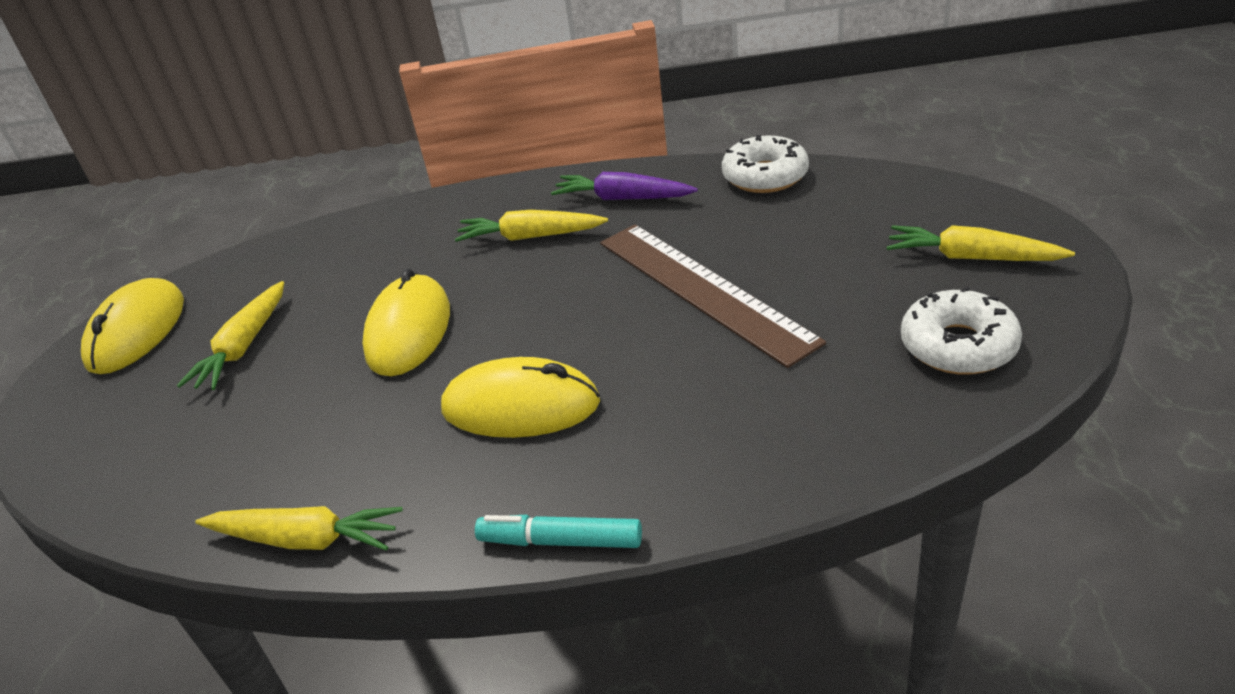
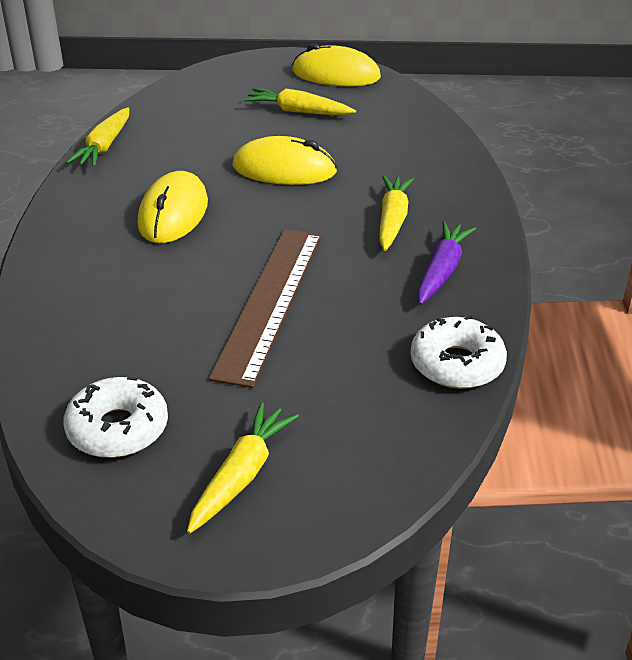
camera: 90 degrees right, 0 degrees up
(560, 541) = (44, 225): turquoise marker -> none
(702, 289) = (270, 302): brown ruler -> brown ruler turned 45 degrees counterclockwise

